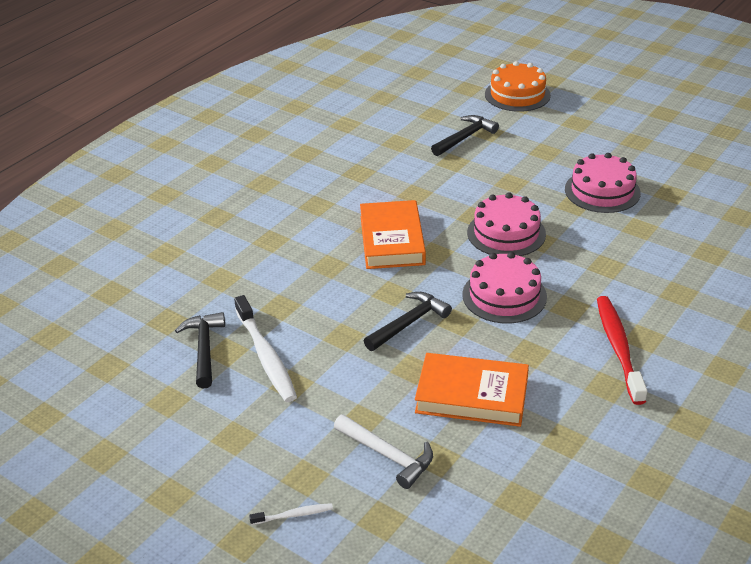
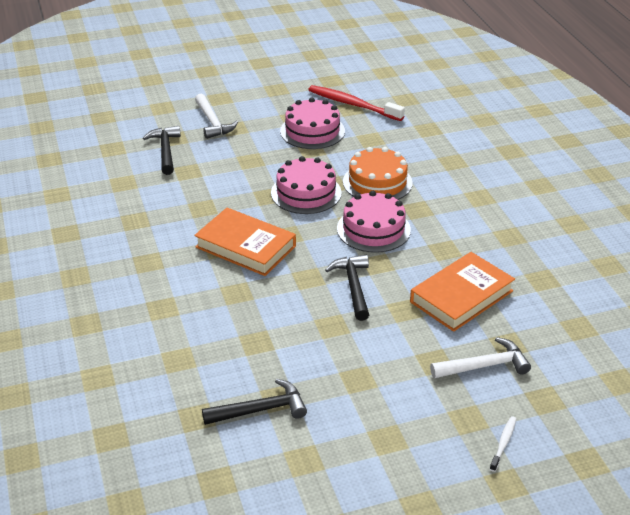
camera: 55 degrees left, 0 degrees up
(204, 349) = (261, 409): black hammer -> black hammer turned 135 degrees clockwise
(266, 356) = (309, 378): white toothbrush -> none
(517, 95) = (147, 102): orange cake -> orange cake (377, 182)
(536, 137) = (213, 122): none -> white hammer
(618, 348) = (479, 212): red toothbrush -> red toothbrush (353, 104)

